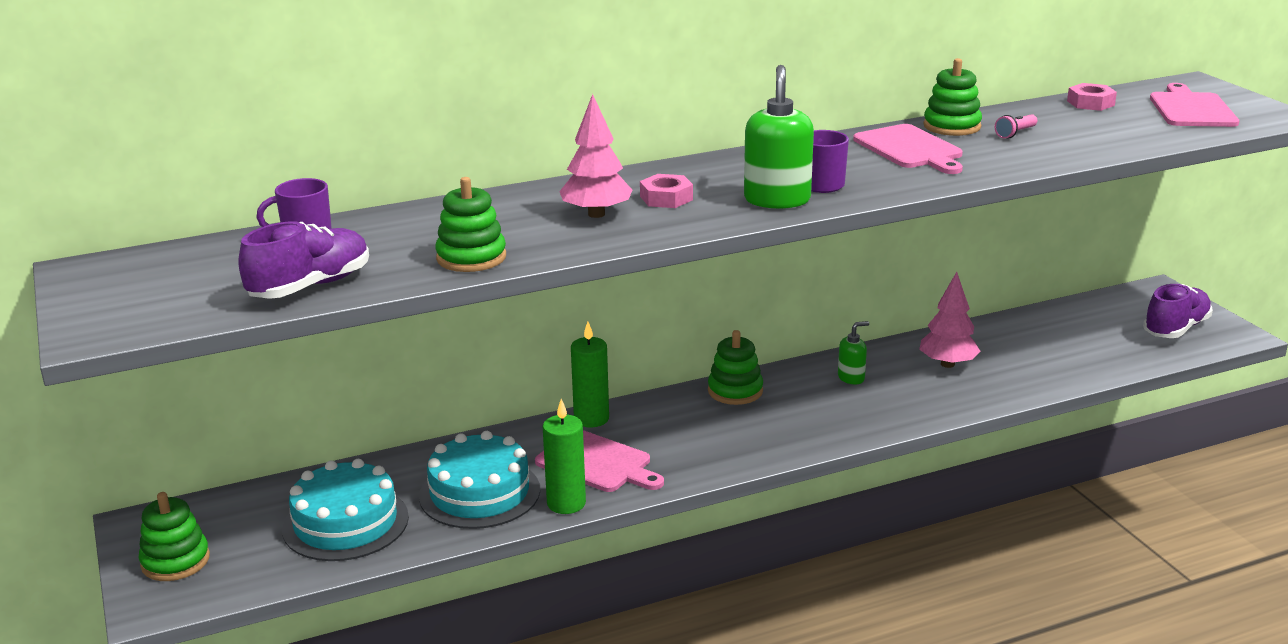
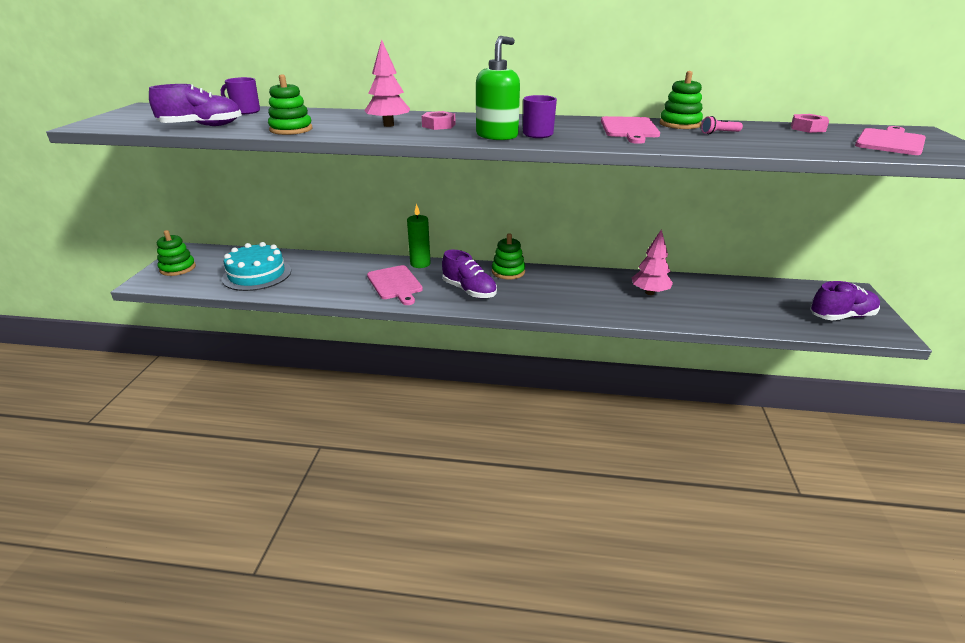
camera: 30 degrees right, 5 degrees up
(480, 493) = (326, 280): turquoise cake -> none
(566, 503) = (356, 297): green candle -> none
(718, 438) = (469, 291): none -> purple shoe
(851, 378) = (581, 283): green soap dispenser -> none

